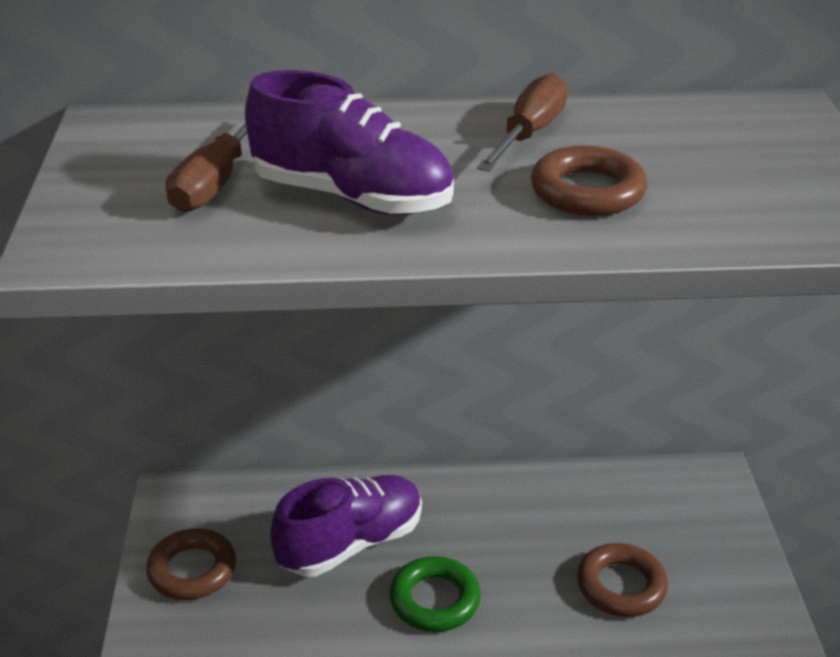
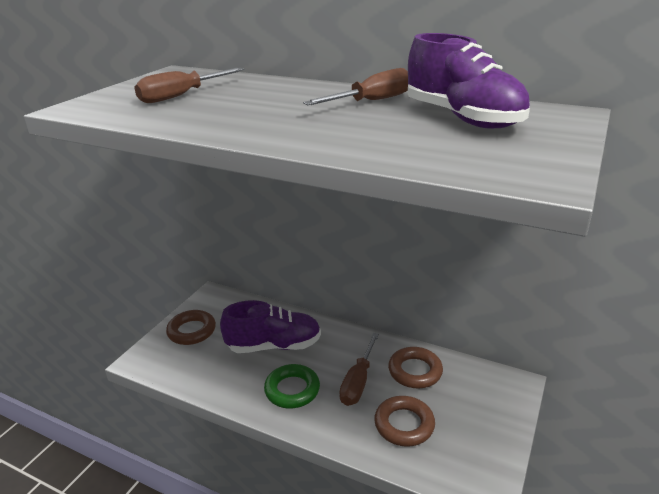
camera: 30 degrees right, 5 degrees down
(352, 198) = (232, 111): purple shoe -> purple shoe (463, 118)
(517, 551) = (358, 382): none -> brown screwdriver
(587, 191) = (366, 128): brown ring -> brown ring (415, 371)

